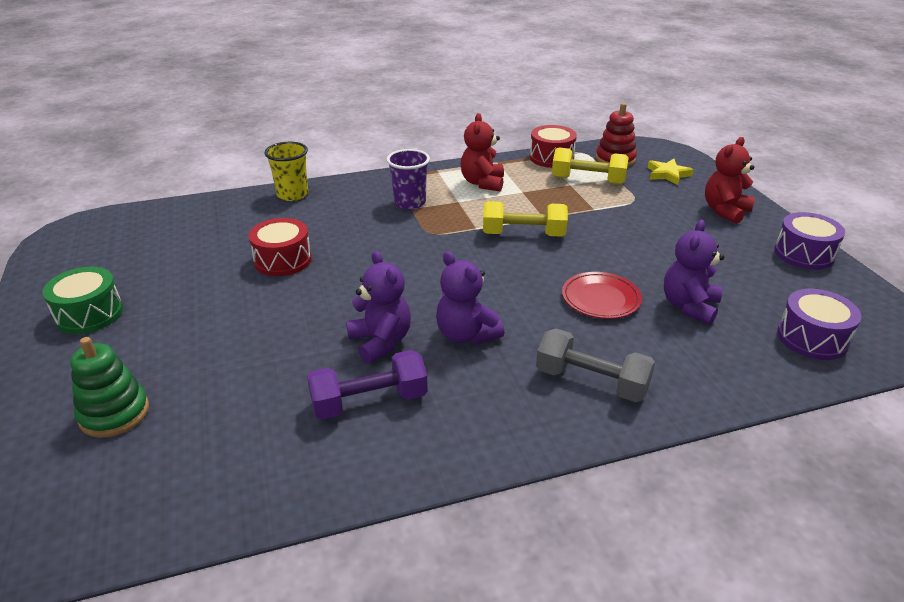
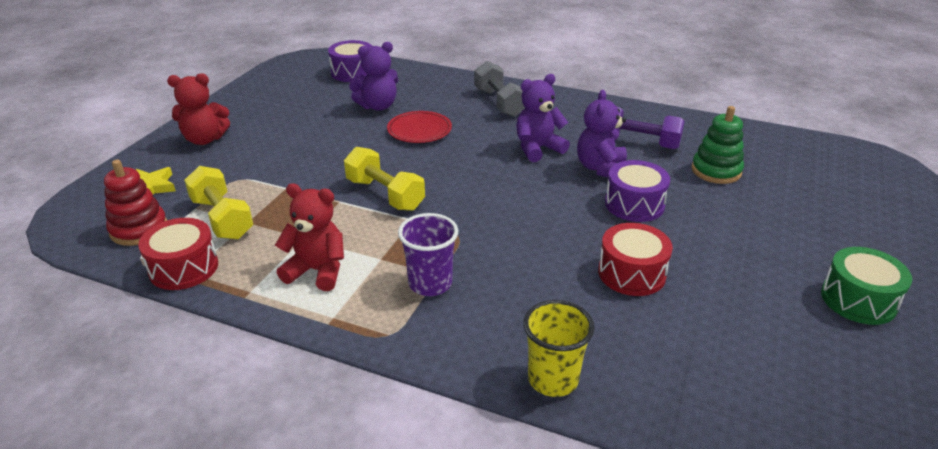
camera: 140 degrees left, 0 degrees up
(114, 413) = (821, 201): green stacking toy -> green stacking toy (716, 171)
(466, 335) = (538, 149): purple teddy bear -> purple teddy bear turned 120 degrees counterclockwise
(482, 183) = (317, 271): red teddy bear -> red teddy bear turned 120 degrees counterclockwise
(804, 254) = (244, 98): purple drum -> purple drum (634, 204)

